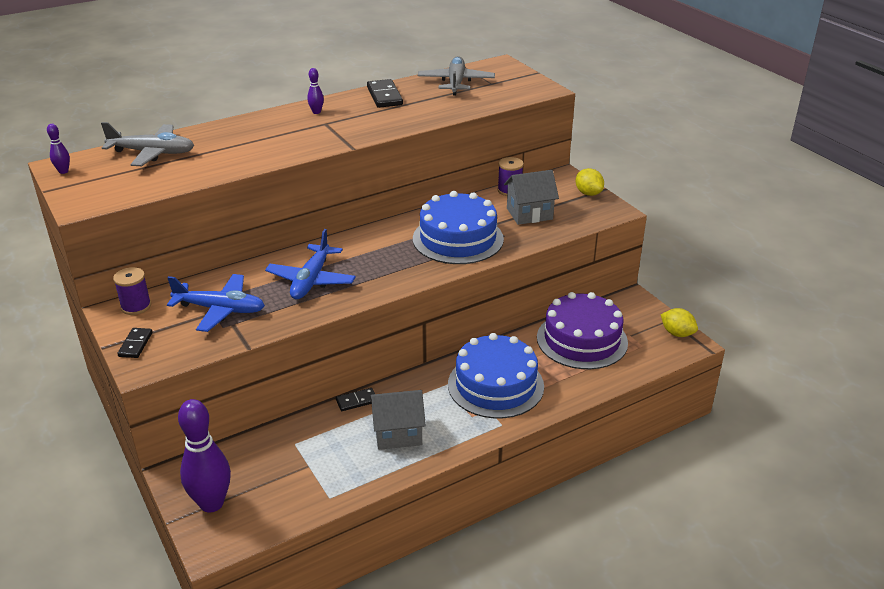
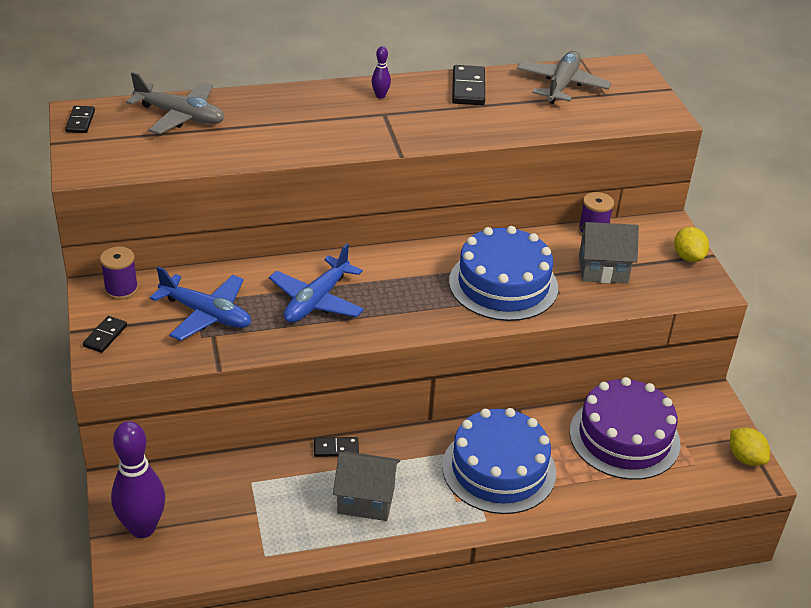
camera: 15 degrees right, 5 degrees up
(63, 171) = (80, 121): purple bowling pin -> black domino

